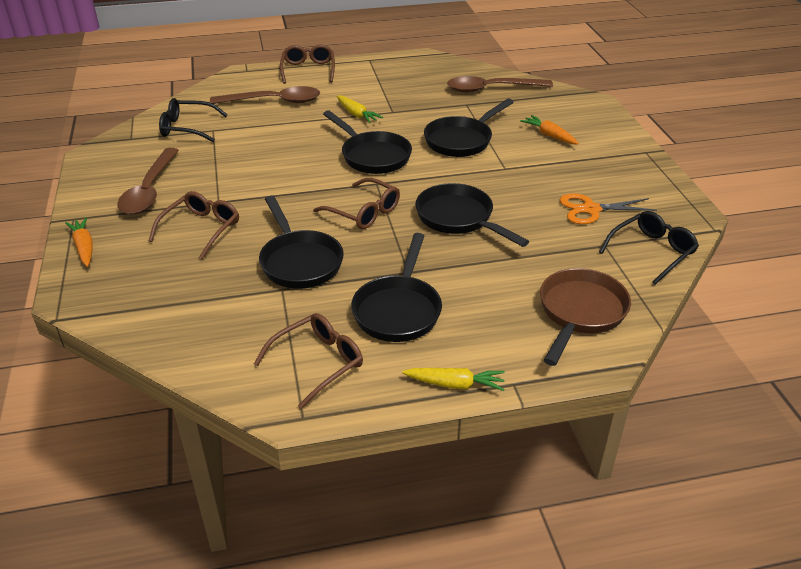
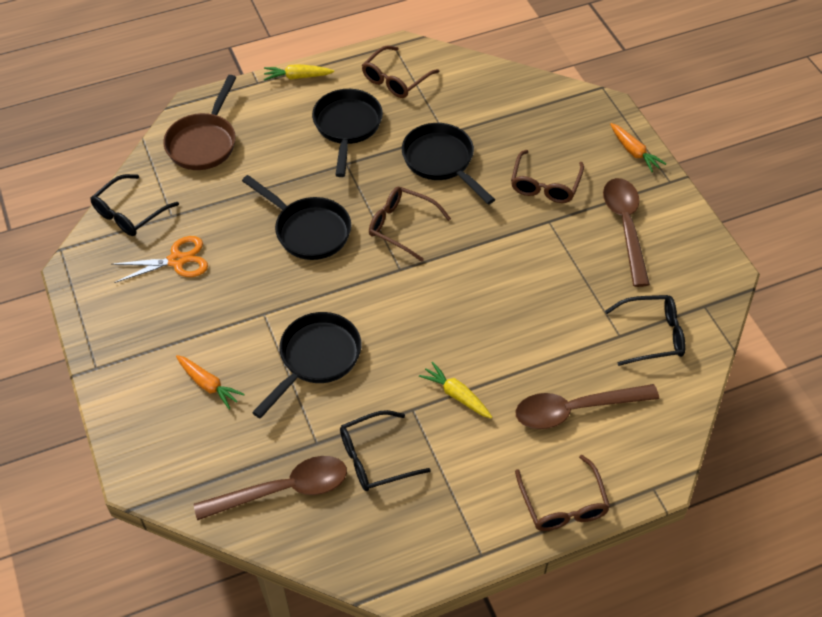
camera: 170 degrees right, 15 degrees up
(372, 156) = (415, 313): black pan -> none
(425, 95) = (375, 458): none -> black glasses

